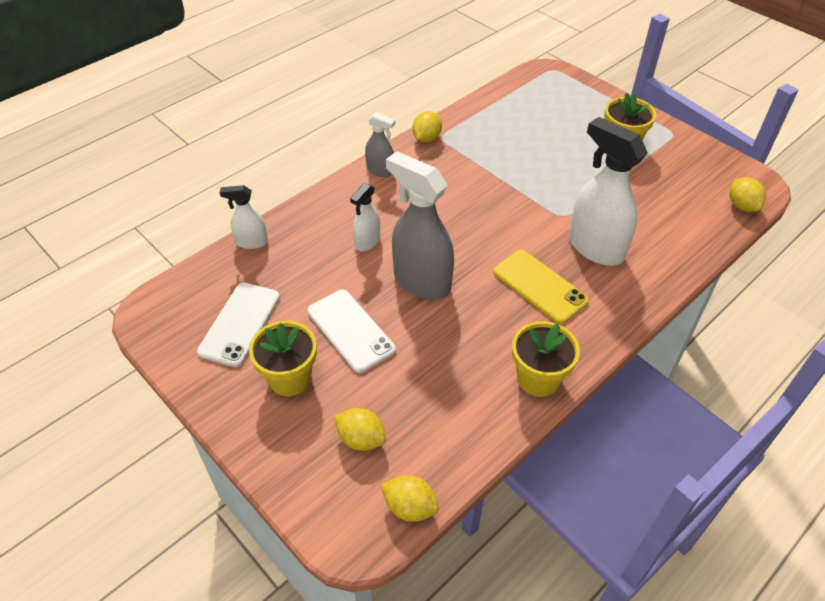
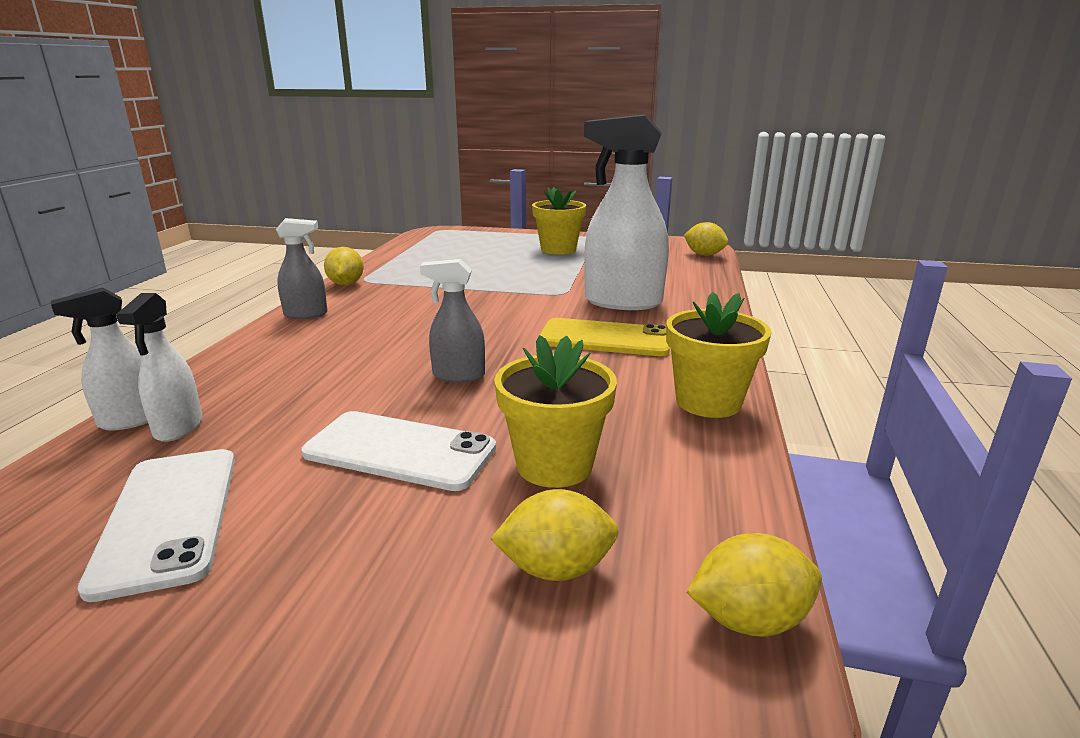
camera: 35 degrees left, 25 degrees down
(290, 378) = (337, 548): yellow flower pot -> yellow flower pot (554, 465)
(367, 242) = (343, 367): white spray bottle -> white spray bottle (178, 428)
(421, 281) = (458, 375): grey spray bottle -> grey spray bottle, size x0.52

